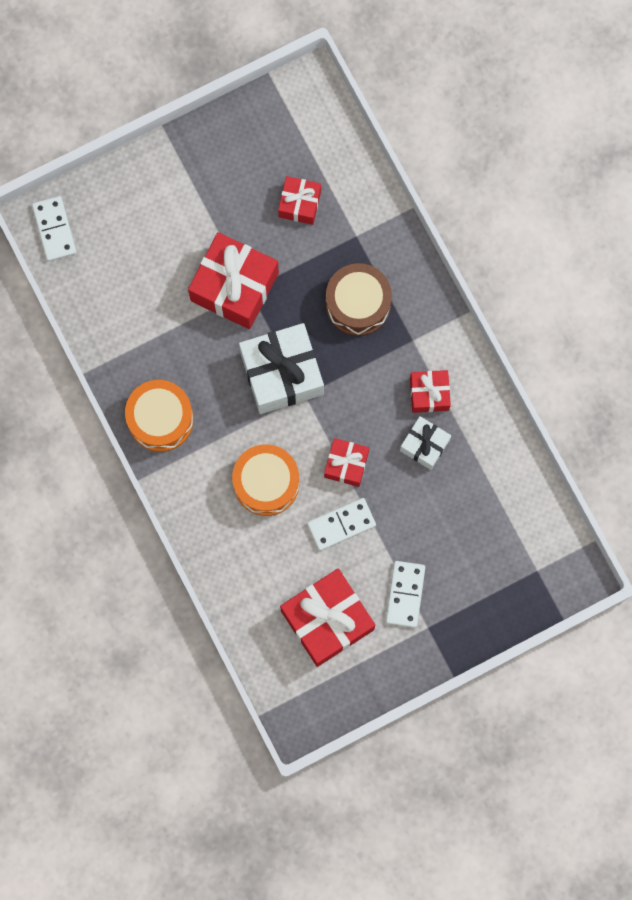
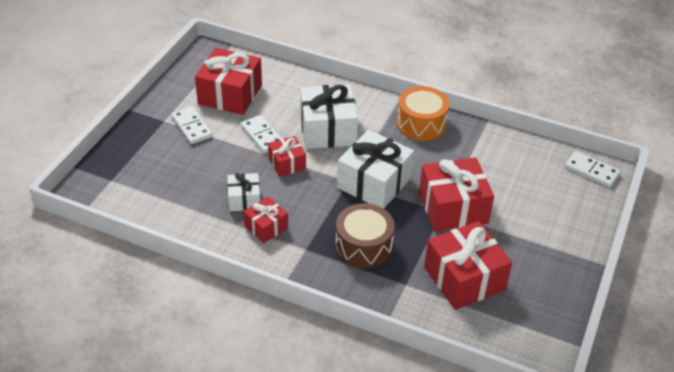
camera: 140 degrees right, 35 degrees down
(266, 483) = (327, 130): orange drum -> white gift
(299, 204) = (464, 278): red gift -> red gift, size x1.83
(341, 525) = (262, 136): white domino -> white domino turned 60 degrees counterclockwise

